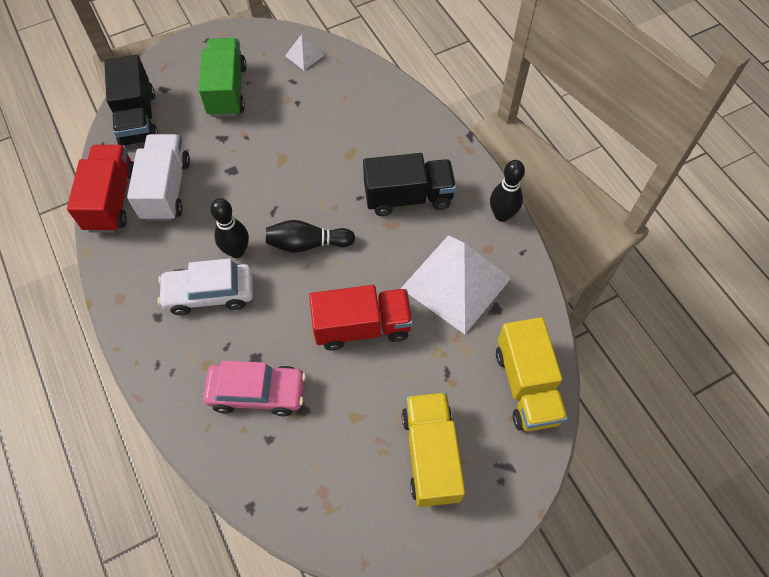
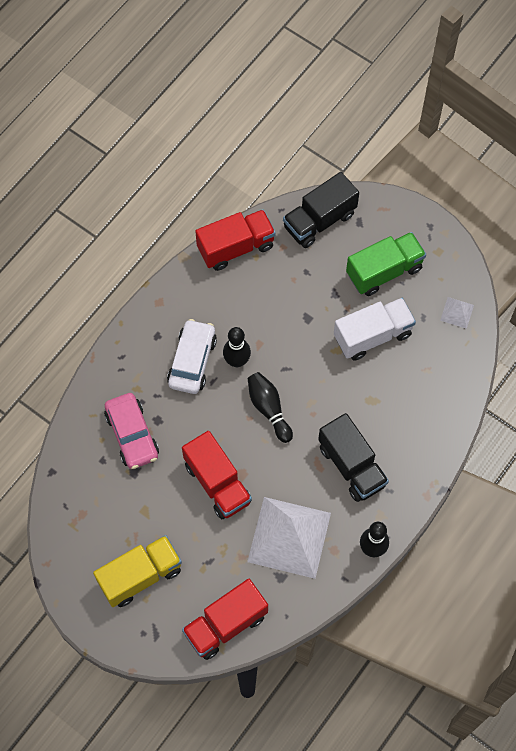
camera: 65 degrees right, 5 degrees up
(166, 189) = (265, 280): white truck -> white truck (372, 336)
(209, 294) = (192, 361): white car -> white car turned 45 degrees clockwise
(526, 385) = (225, 624): yellow truck -> red truck

